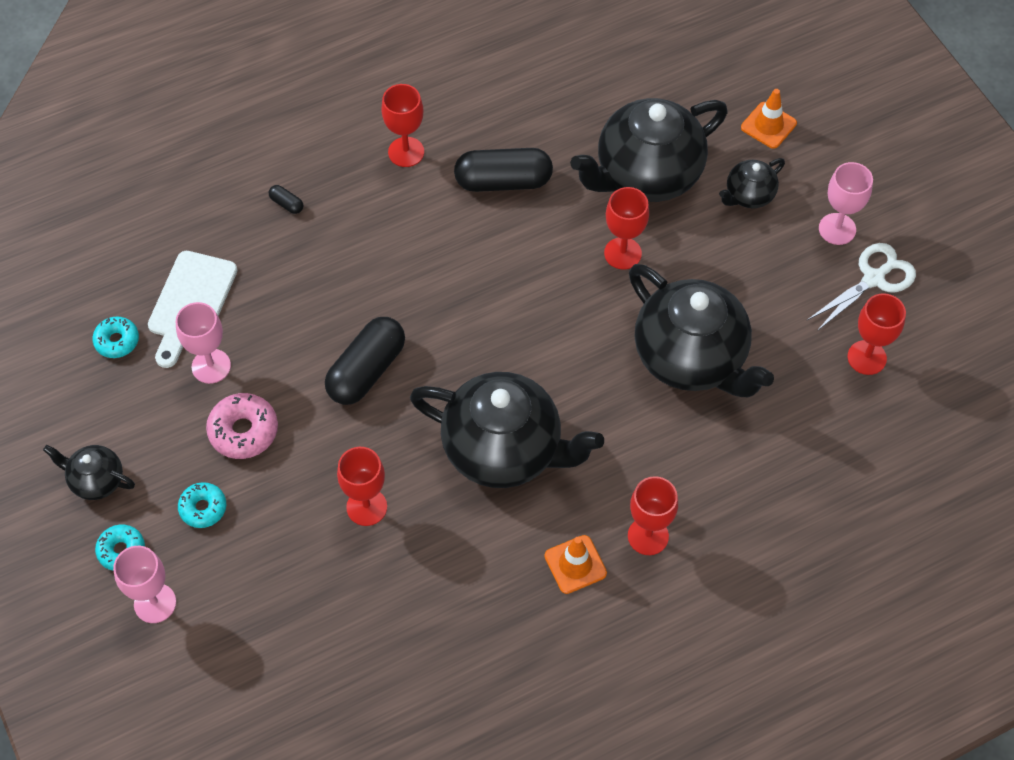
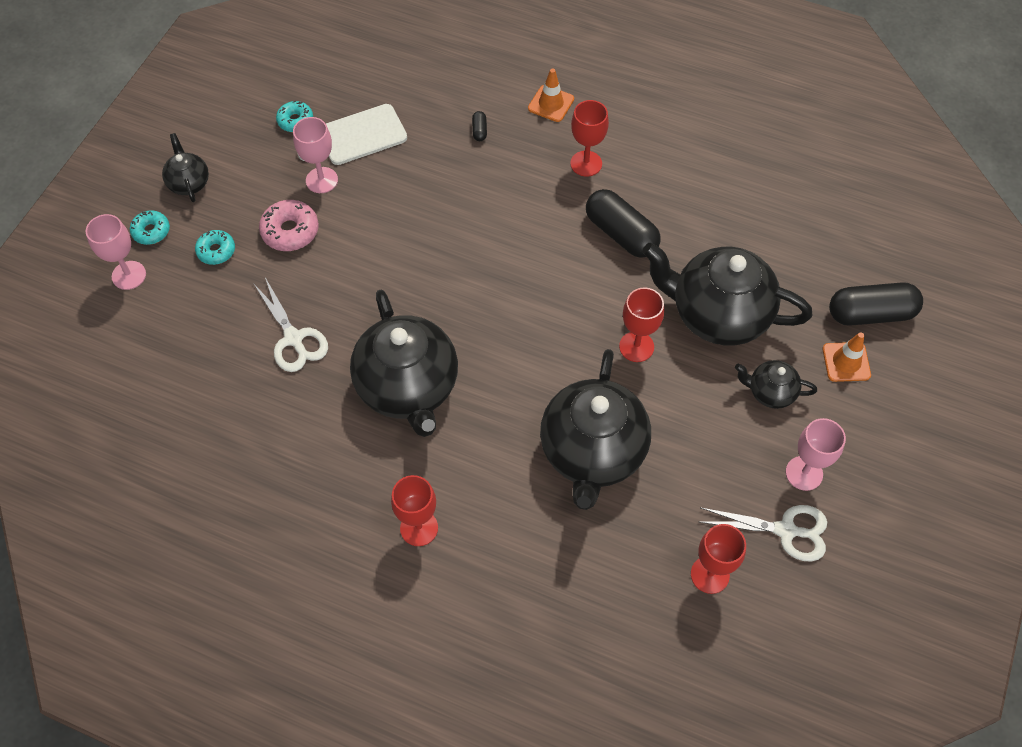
camera: 50 degrees right, 0 degrees up
(366, 507) = (293, 339): red goblet -> white scissors
(367, 370) = (396, 264): black capsule -> black capsule (870, 314)
(575, 564) = (356, 496): orange traffic cone -> orange traffic cone (551, 104)

